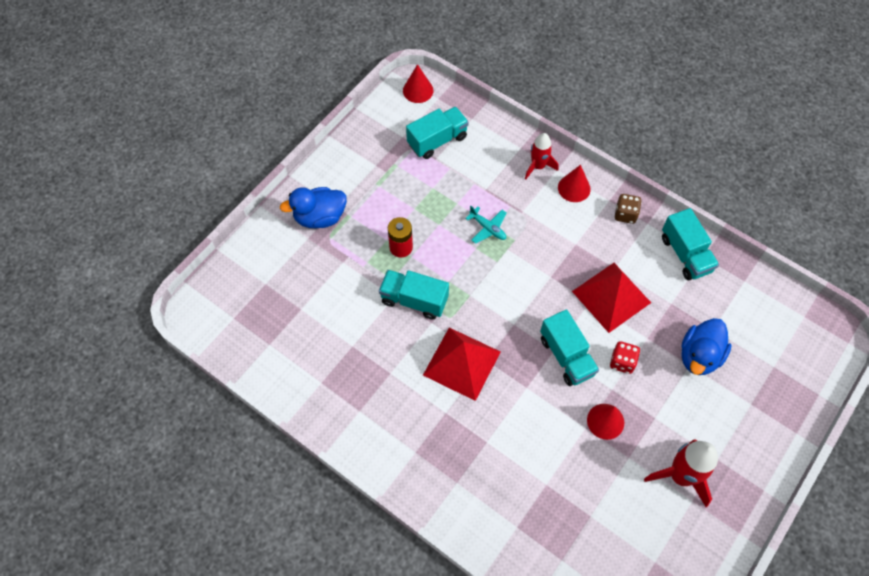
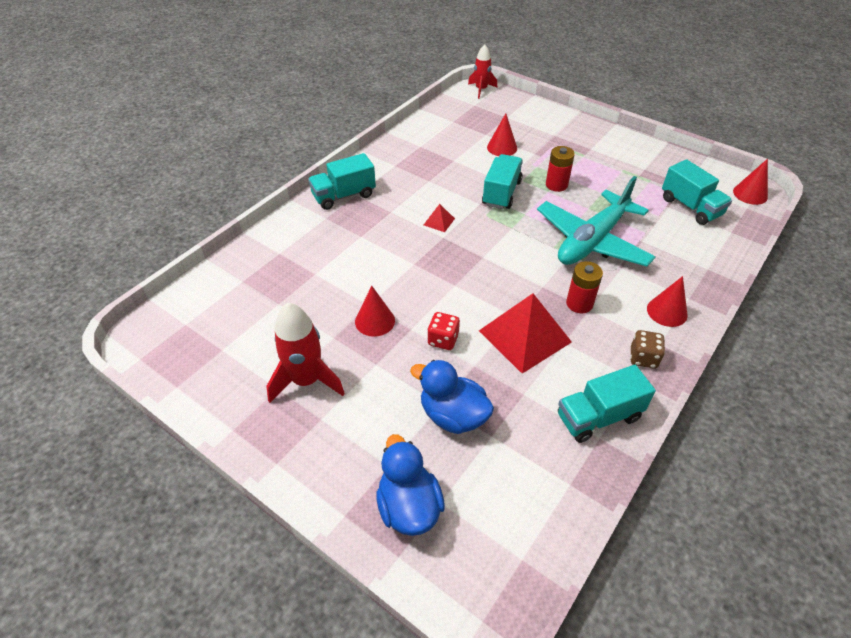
camera: 90 degrees right, 15 degrees down
(320, 217) = (577, 140): blue duck -> blue duck (409, 506)
(330, 293) = (502, 147): none -> red cone
(461, 363) = (439, 221): red pyramid -> red pyramid, size x0.43
(488, 228) = (592, 241): turquoise plane -> turquoise plane, size x2.49
(538, 166) = (687, 282): red rocket -> red rocket (481, 90)
(566, 356) = (448, 294): turquoise truck -> turquoise truck (344, 195)
(570, 250) = (579, 303): none -> red battery

